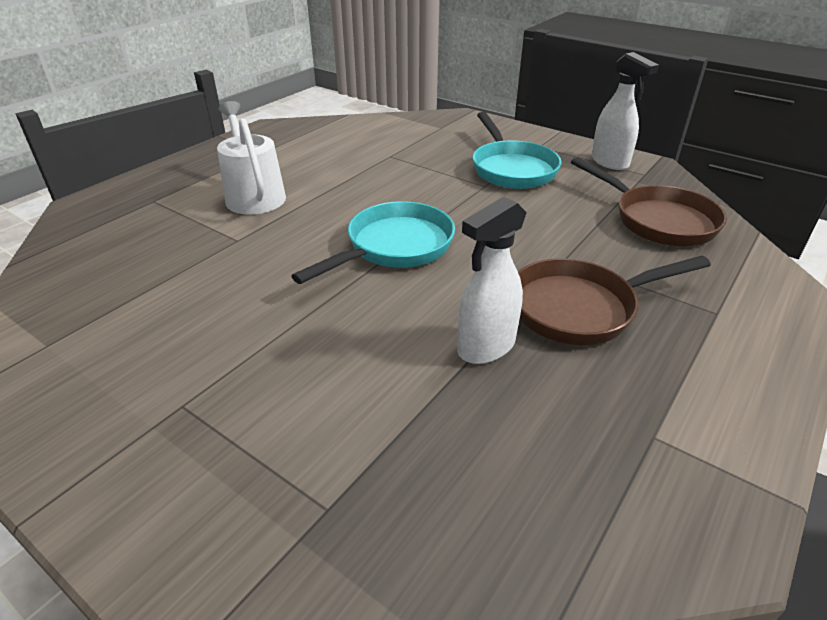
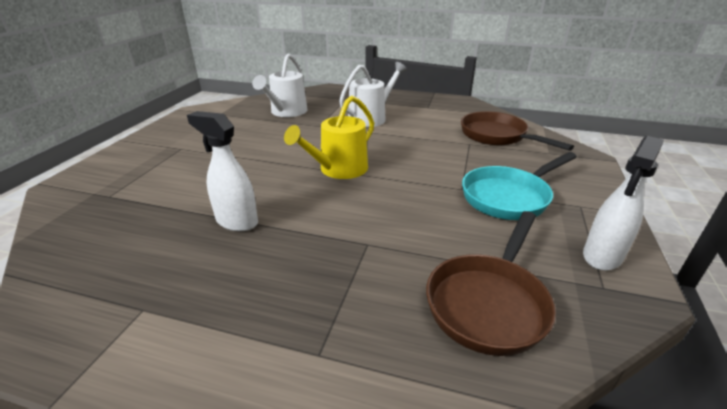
camera: 70 degrees right, 5 degrees down
(140, 262) = (286, 112): none -> white watering can
(394, 247) = (339, 169): turquoise pan -> yellow watering can
(580, 308) = (295, 259): brown pan -> brown pan (497, 136)

